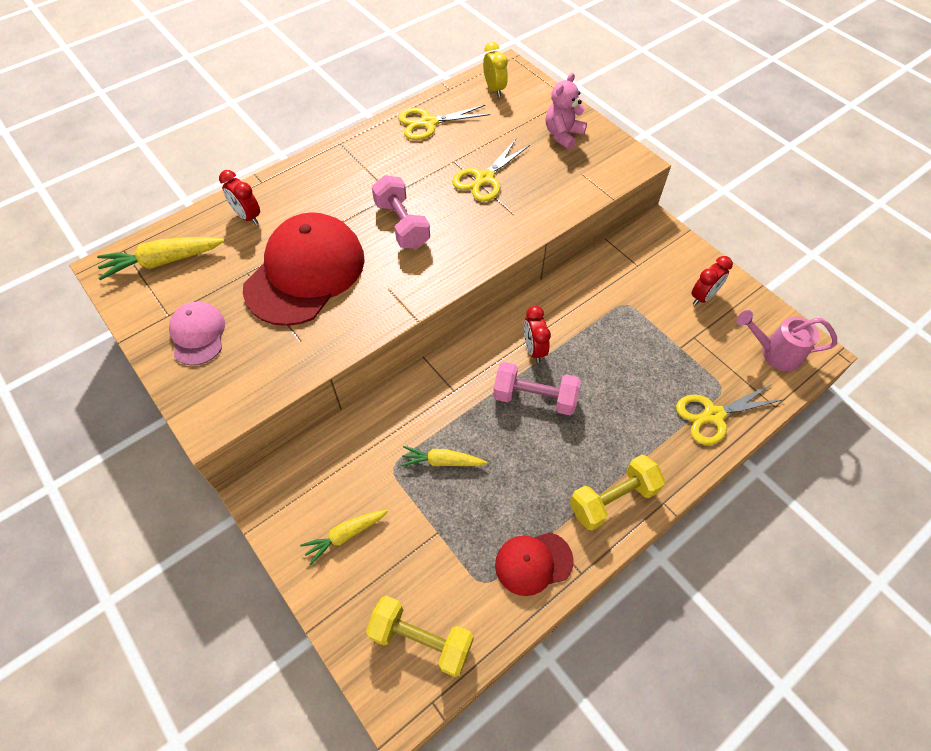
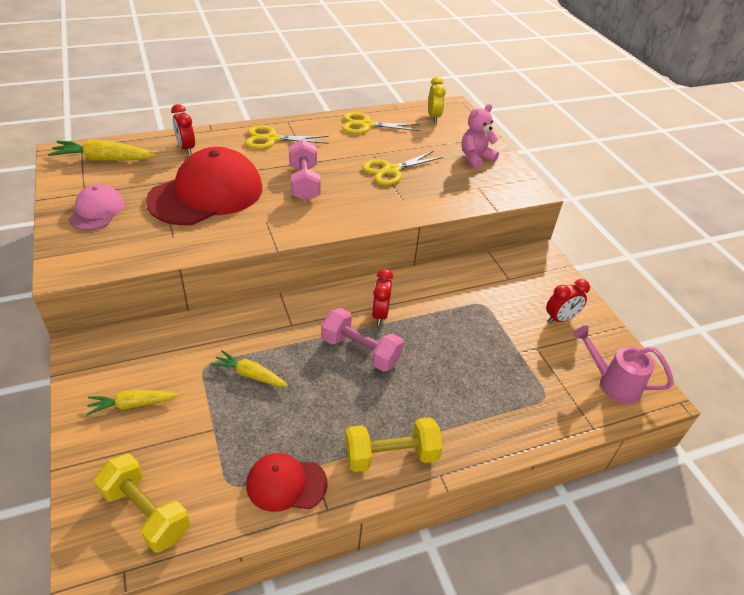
camera: 15 degrees right, 15 degrees down
(713, 415) = (526, 417): yellow scissors -> yellow scissors (272, 139)

